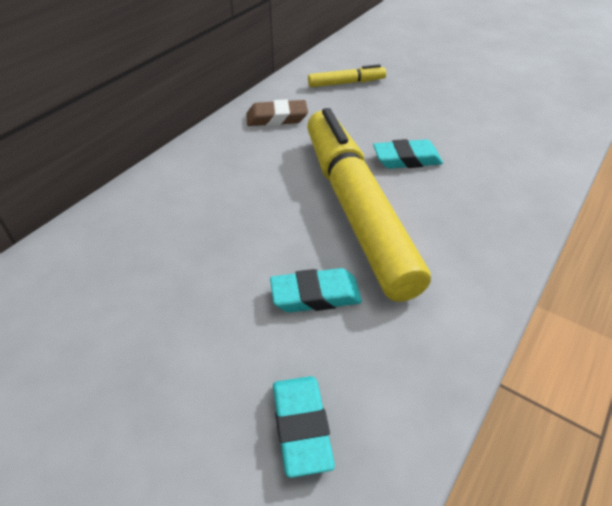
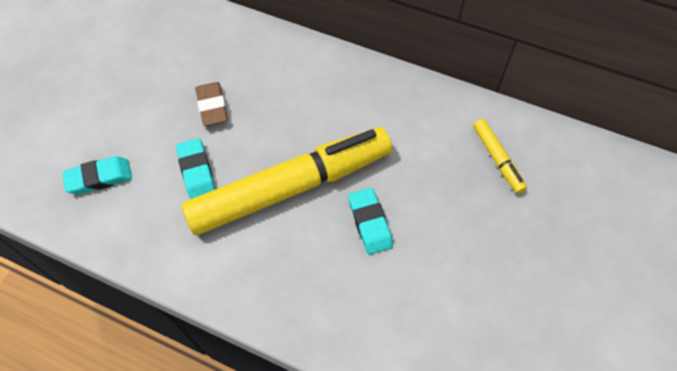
camera: 80 degrees right, 15 degrees up
(277, 118) = (411, 110): brown eraser -> brown eraser (212, 107)

